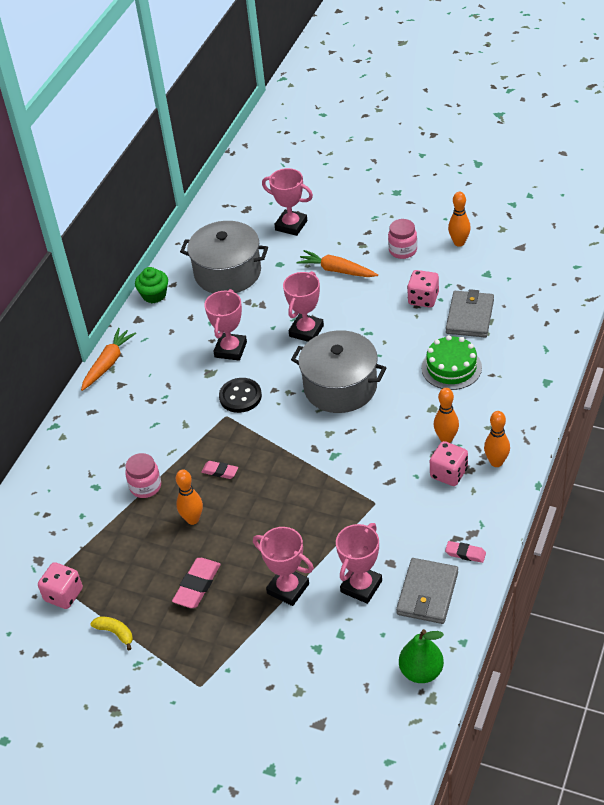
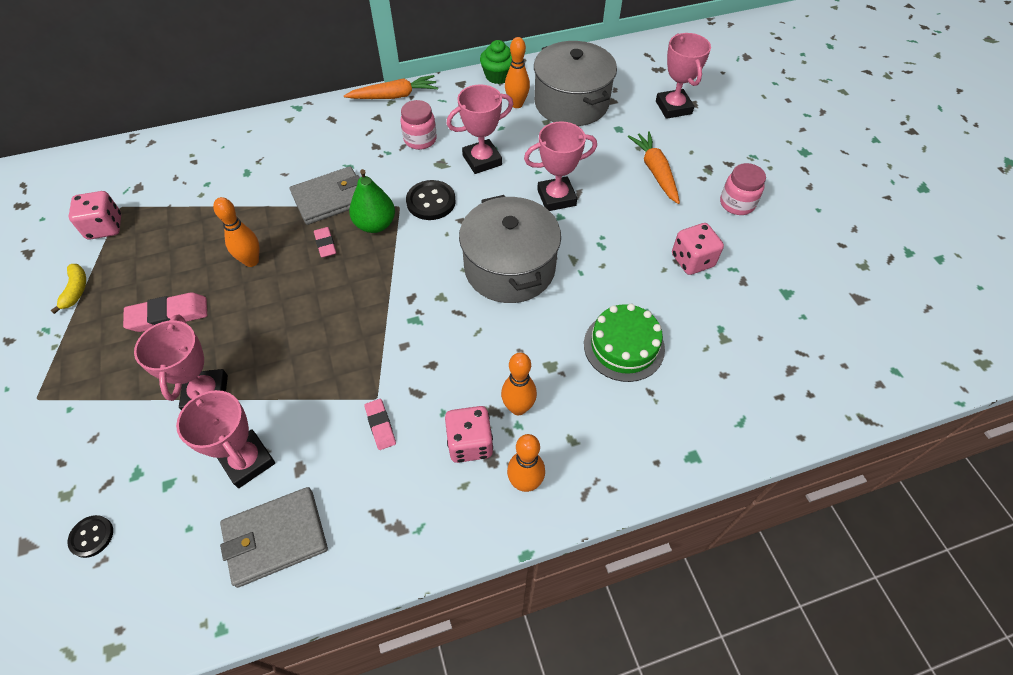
camera: 45 degrees right, 10 degrees up
(145, 487) = (269, 204): pink jar -> pink jar (420, 140)
(344, 686) = (92, 536): none -> black button
(361, 586) = (247, 461): pink trophy -> pink trophy turned 60 degrees clockwise
(421, 671) = (150, 610): green pear -> green pear (375, 224)
(459, 243) = (800, 241): orange bowling pin -> orange bowling pin (516, 104)
(465, 553) = (361, 540): pink eraser -> pink eraser (380, 425)
(470, 316) = (711, 316): grey wallet -> grey wallet (330, 198)

